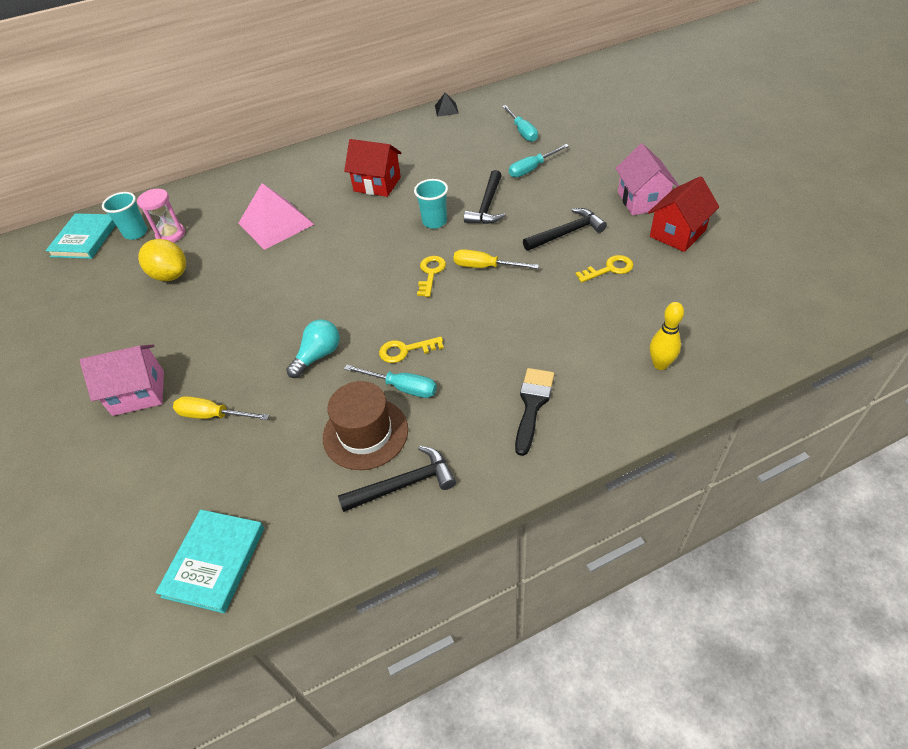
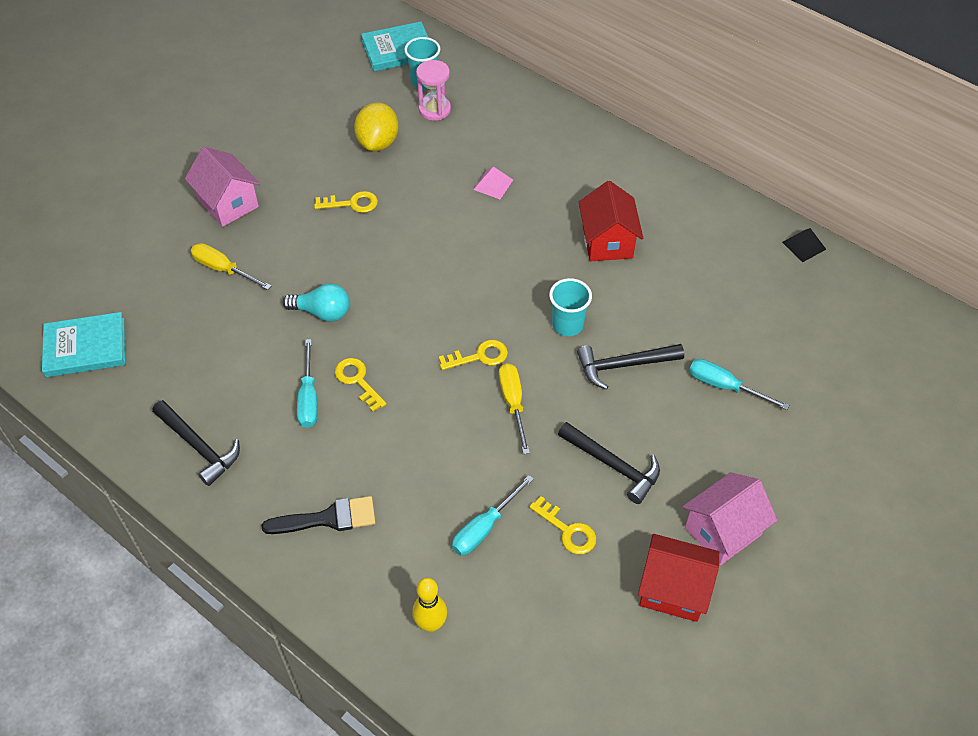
camera: 60 degrees right, 5 degrees up
(213, 415) = (223, 269): yellow screwdriver -> yellow screwdriver turned 45 degrees counterclockwise
(219, 308) = (351, 204): none -> yellow key
(276, 223) = (493, 184): pink pyramid -> pink pyramid, size x0.45
(365, 433) = (244, 392): brown hat -> none
(522, 132) = (802, 347): turquoise screwdriver -> turquoise screwdriver (484, 528)

